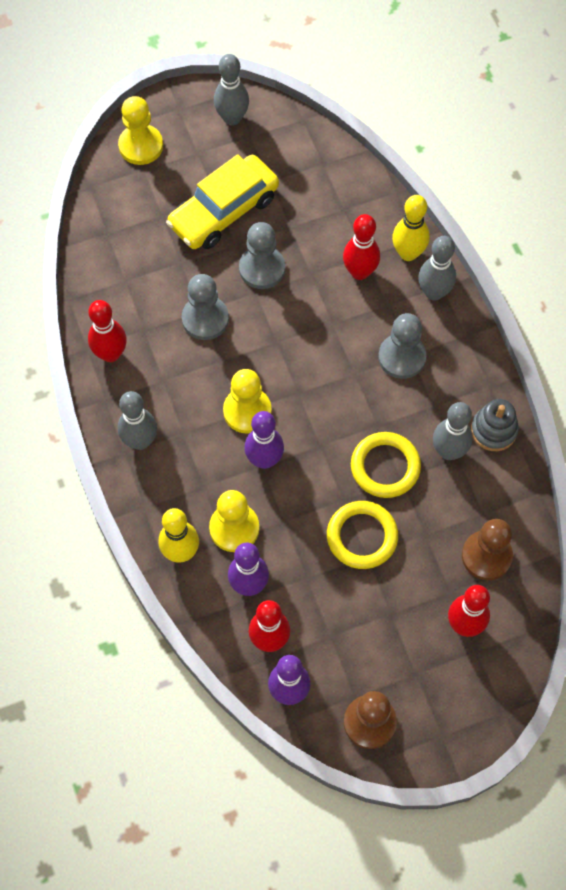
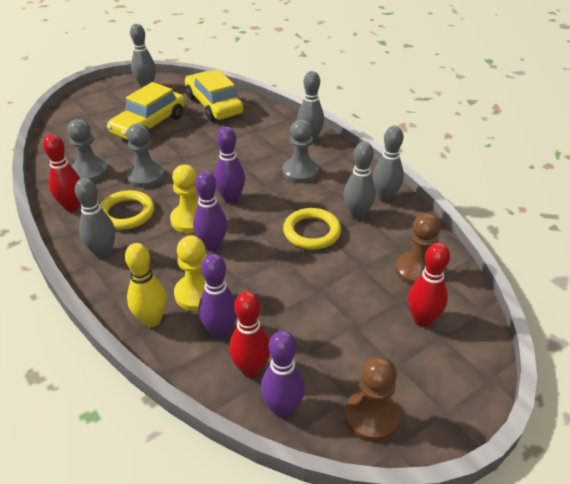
camera: 15 degrees left, 25 degrees down
(141, 146) = (84, 105): yellow pawn -> none
(262, 268) = (183, 146): grey pawn -> grey pawn (90, 172)
(302, 386) = (231, 198): none -> purple bowling pin
(320, 186) = (214, 105): none -> yellow car
(360, 272) = (254, 137): red bowling pin -> none
(362, 536) = (309, 278): yellow ring -> yellow ring (127, 213)
(408, 253) = (284, 124): yellow bowling pin -> none
(493, 430) = (385, 197): grey stacking toy -> grey bowling pin

